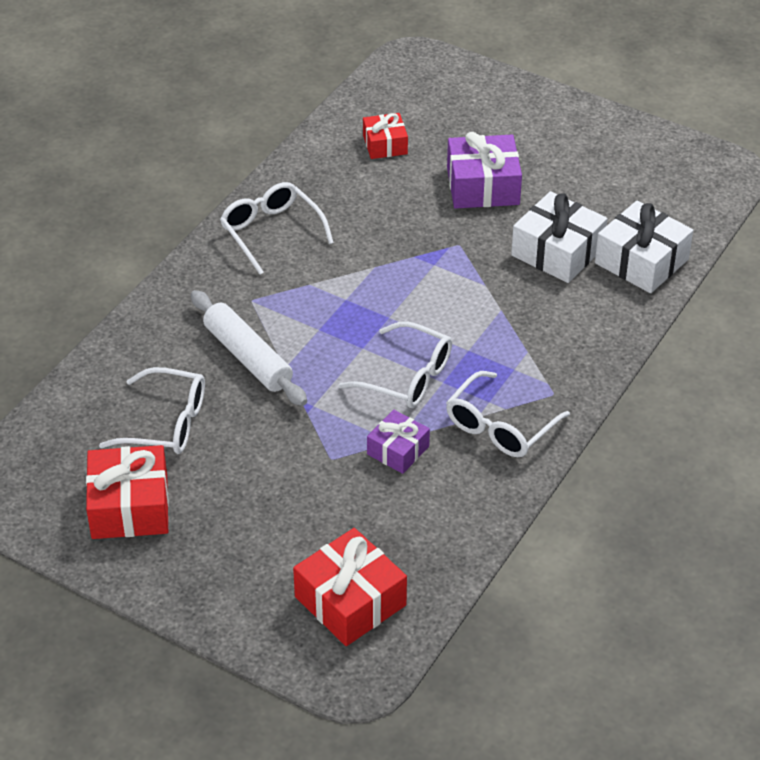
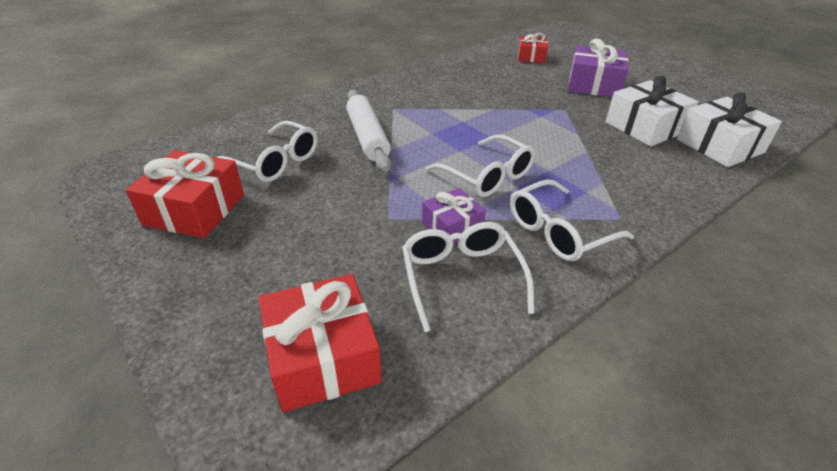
camera: 20 degrees right, 5 degrees down
(271, 232) = (431, 80): white glasses -> white glasses (461, 277)

